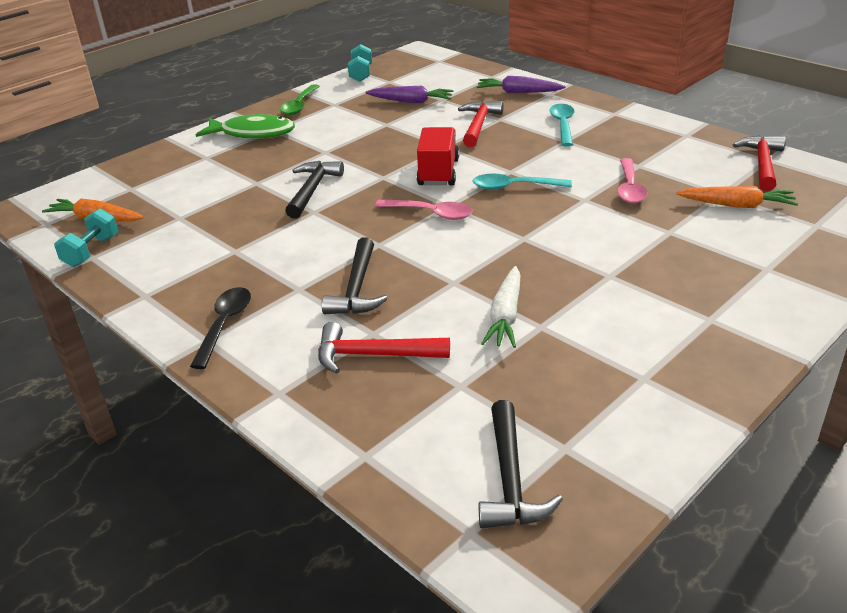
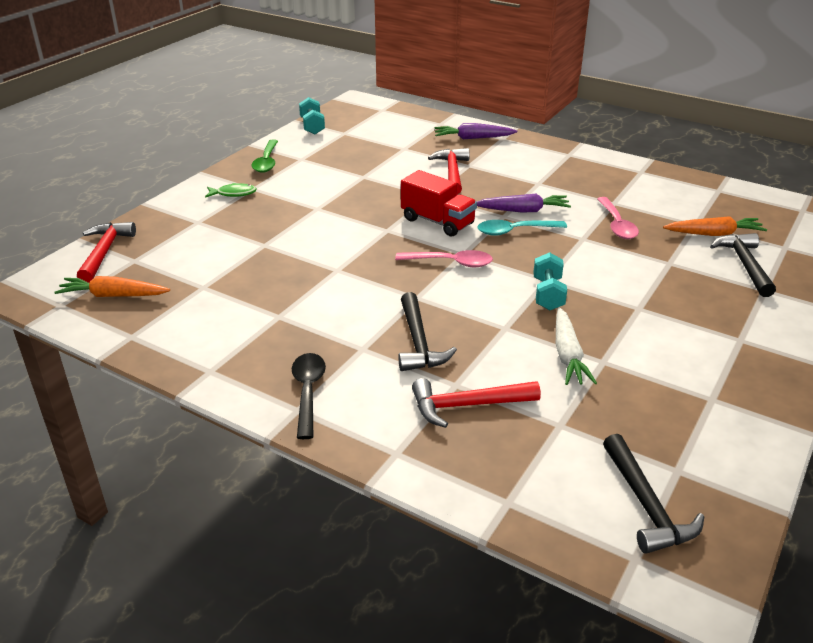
camera: 15 degrees left, 0 degrees up
(91, 251) = (127, 330): turquoise dumbbell -> turquoise dumbbell (548, 294)
(253, 133) = (234, 193): green fish -> green fish, size x0.52
(312, 190) = (324, 248): black hammer -> black hammer (744, 265)
(411, 101) = (376, 152): purple carrot -> purple carrot (523, 210)
(438, 172) = (438, 222): red truck -> red truck turned 135 degrees clockwise
(562, 125) = (529, 168): turquoise spoon -> none
(762, 164) = (716, 194): red hammer -> red hammer (104, 252)

